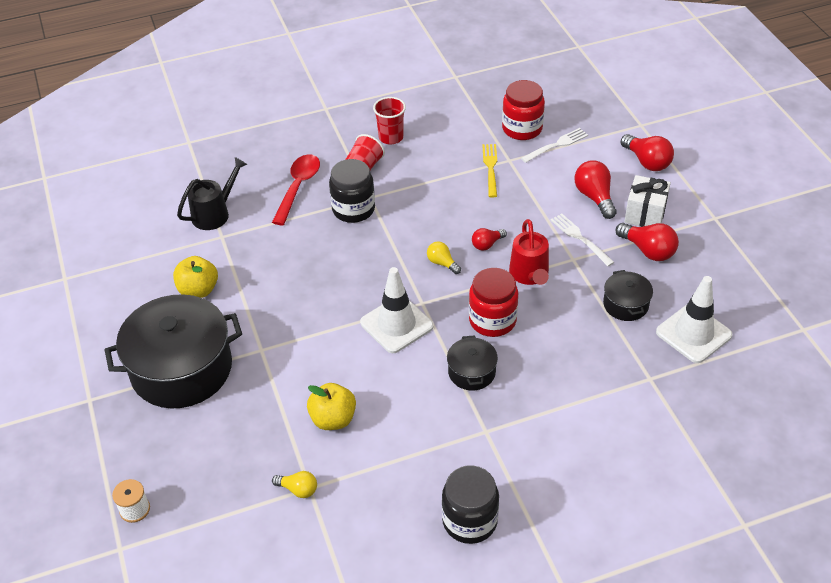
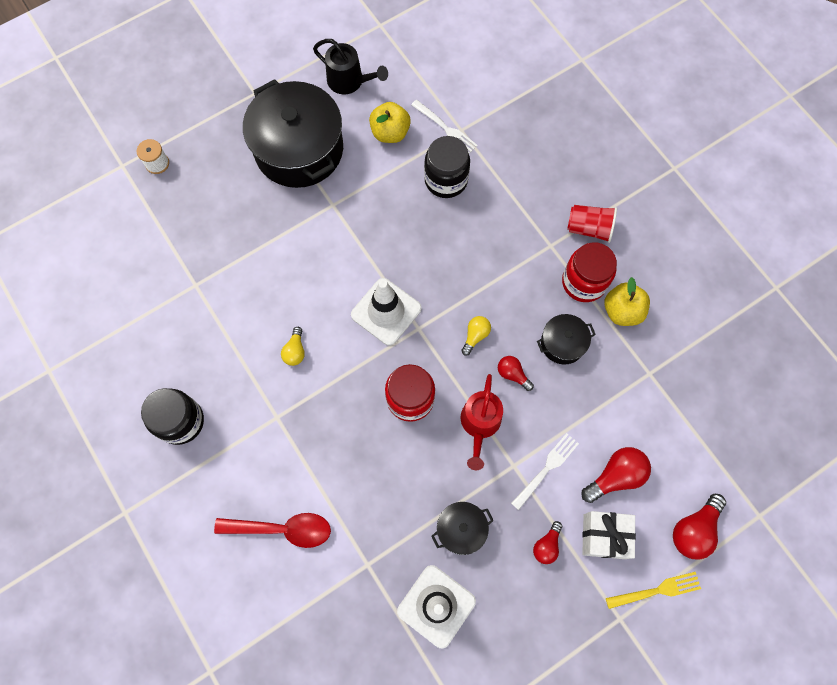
camera: 75 degrees right, 25 degrees up
(215, 213) = (489, 114): black watering can -> black watering can (350, 81)
(298, 187) = (545, 176): red spoon -> red spoon (282, 529)
(298, 489) = (192, 277): yellow light bulb -> yellow light bulb (295, 351)
(333, 419) = (267, 285): yellow apple -> yellow apple (622, 311)
(353, 209) = (528, 235): black jar -> black jar (446, 180)
(391, 137) = (648, 244): red cup -> none
(471, 372) = (342, 391): black pot -> black pot (562, 343)
(490, 168) = (630, 356): yellow fork -> yellow fork (656, 590)
(522, 129) = (707, 378): red jar -> red jar (583, 282)
(530, 275) = (479, 425): red watering can -> red watering can turned 60 degrees counterclockwise
(556, 145) = (691, 421): white fork -> white fork (445, 128)
(648, 250) = (546, 545): red light bulb -> red light bulb, size x0.60

